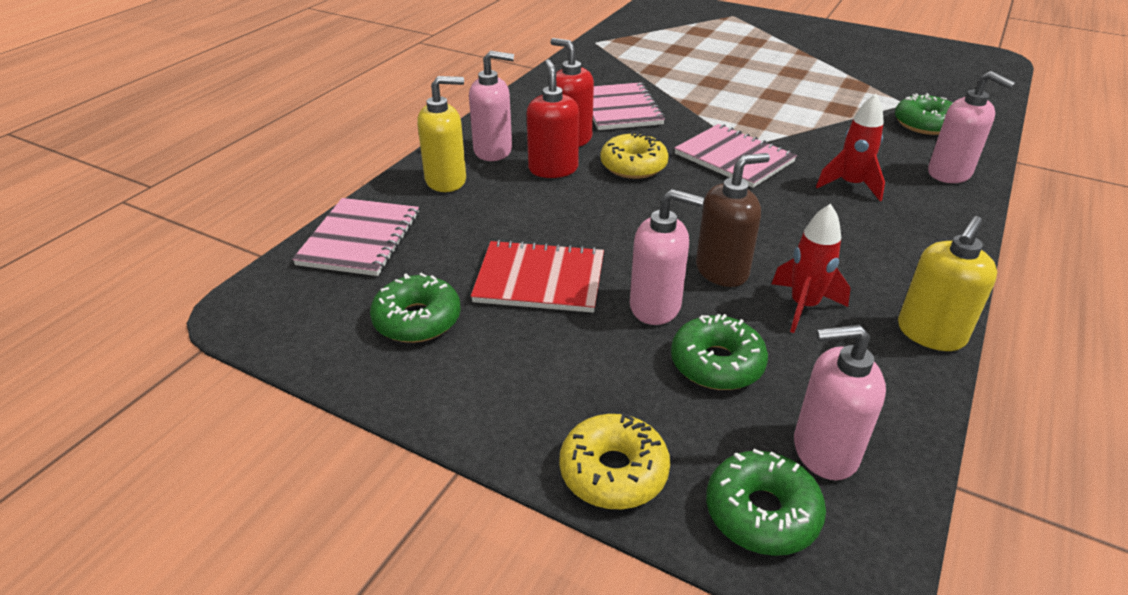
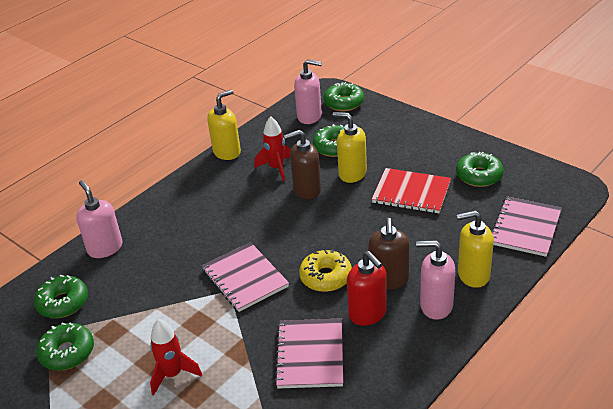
camera: 165 degrees left, 0 degrees up
(553, 169) = (389, 280): red soap dispenser -> brown soap dispenser
(613, 471) = (393, 115): yellow donut -> none
(656, 306) = (352, 173): pink soap dispenser -> yellow soap dispenser
(850, 185) = (182, 243): red rocket -> red rocket (173, 374)
(865, 94) = (67, 353): none -> green donut

